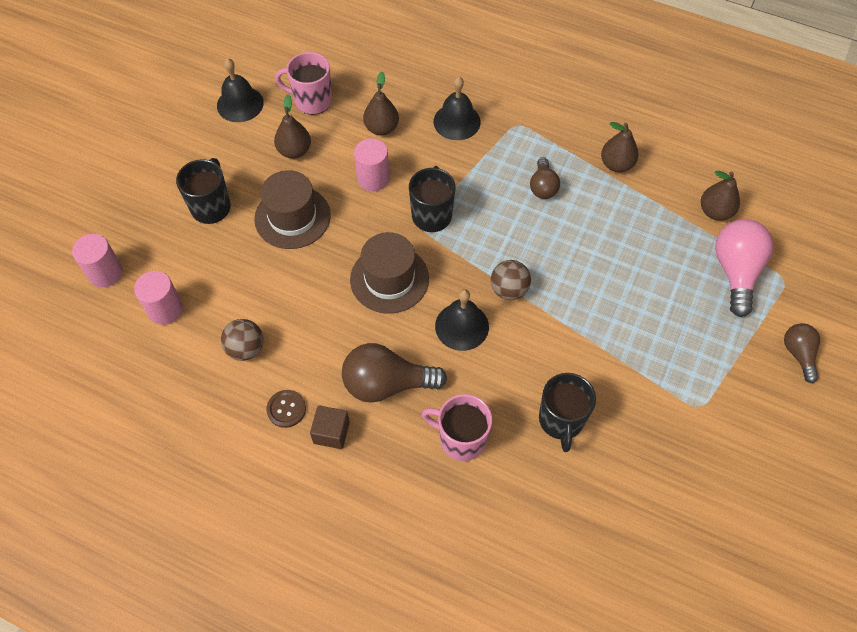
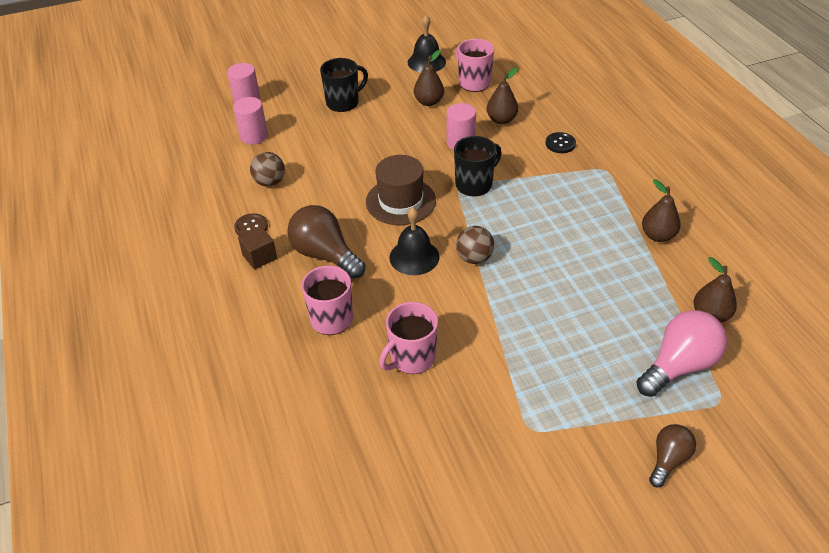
camera: 45 degrees right, 15 degrees down
(292, 217) = (383, 134): brown hat -> none
(457, 121) = (560, 144): black bell -> black button
(543, 186) = (578, 215): brown light bulb -> none
(561, 420) = (411, 358): black mug -> pink mug

